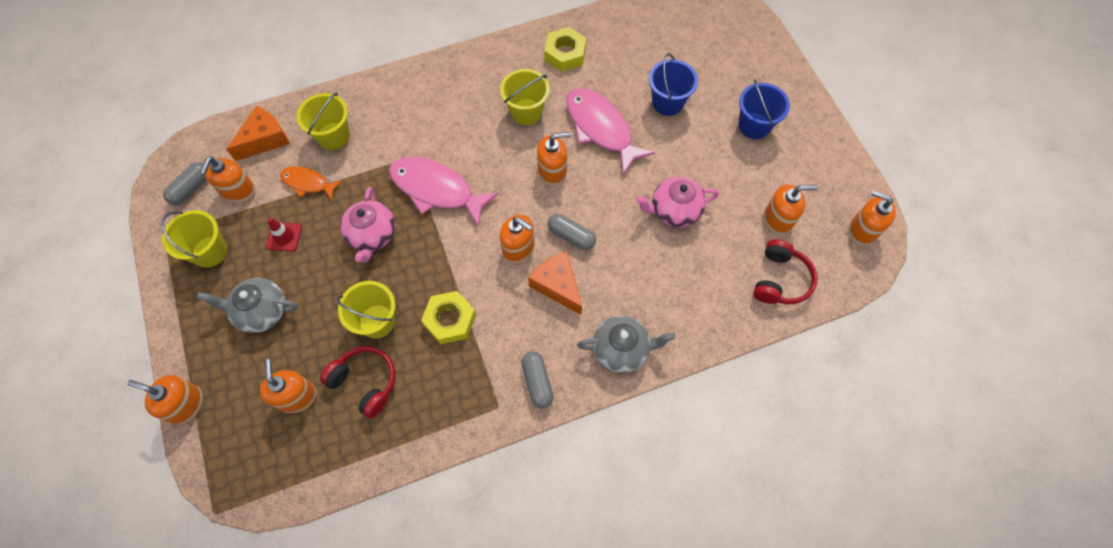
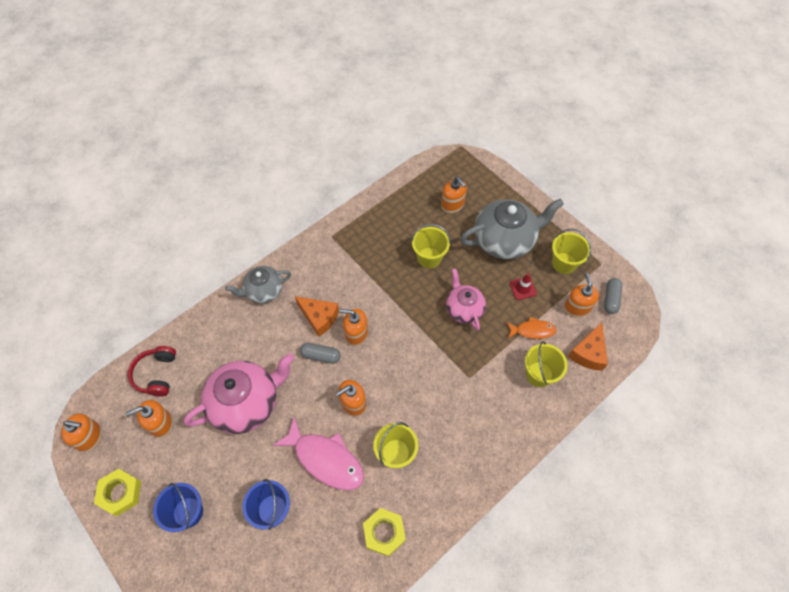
camera: 160 degrees right, 5 degrees down
(186, 405) = (511, 183): orange soap dispenser -> none
(261, 311) = (504, 240): grey teapot -> grey teapot, size x1.68
(365, 382) = (417, 224): red headphones -> none
(436, 190) = (436, 357): pink fish -> none
(450, 320) = (383, 273): yellow nut -> yellow nut (120, 493)
(537, 382) = (312, 256): grey capsule -> none
(674, 210) = (246, 403): pink teapot -> pink teapot, size x1.68

